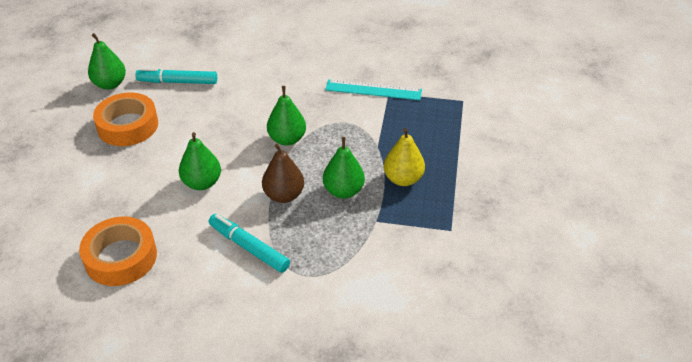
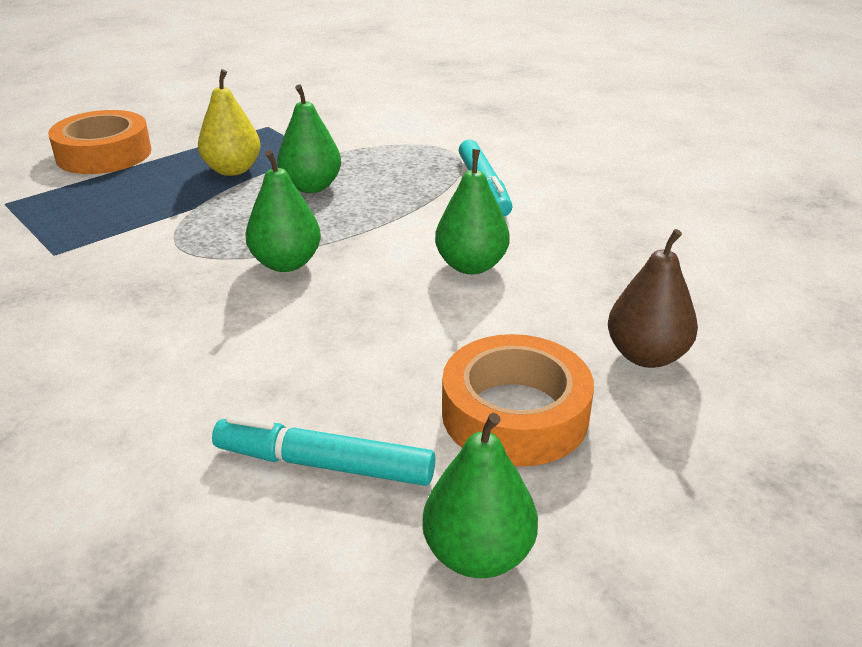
camera: 140 degrees left, 10 degrees down
(121, 257) = (651, 236): orange tape -> orange tape (104, 154)
(177, 82) = (324, 464): turquoise marker -> turquoise marker turned 150 degrees clockwise
(284, 195) = (383, 210): brown pear -> brown pear (646, 356)
(373, 90) = (62, 267): turquoise ruler -> none

